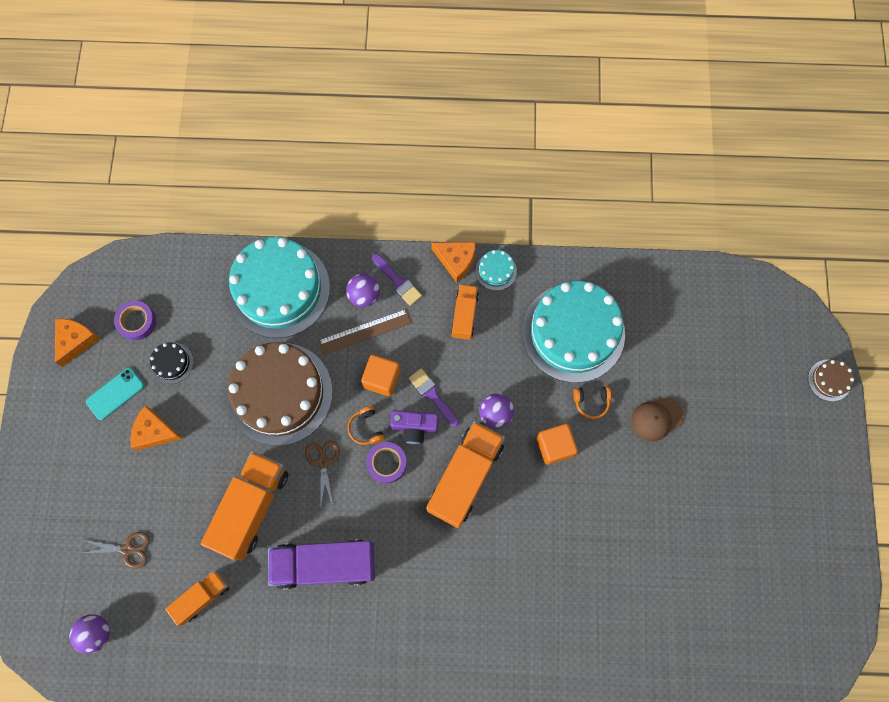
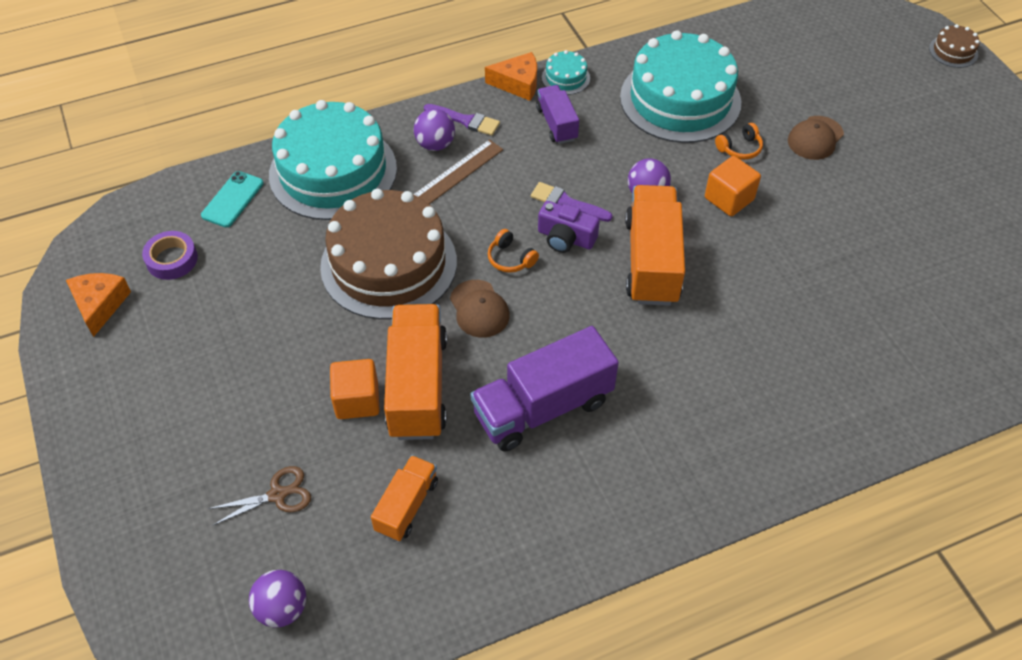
camera: 25 degrees left, 20 degrees down
(115, 393) = (178, 338): turquoise phone -> turquoise phone (232, 199)
(155, 432) = (251, 358): orange cheese -> none
(172, 363) = (237, 283): black cake -> none
(323, 462) = (479, 309): brown scissors -> brown cap
(382, 379) = (500, 208): orange cube -> orange cube (357, 400)
(387, 463) = (555, 282): purple tape -> none
(414, 427) = (565, 238): purple camera -> purple camera turned 45 degrees clockwise
(464, 315) = (557, 124): orange truck -> purple truck

